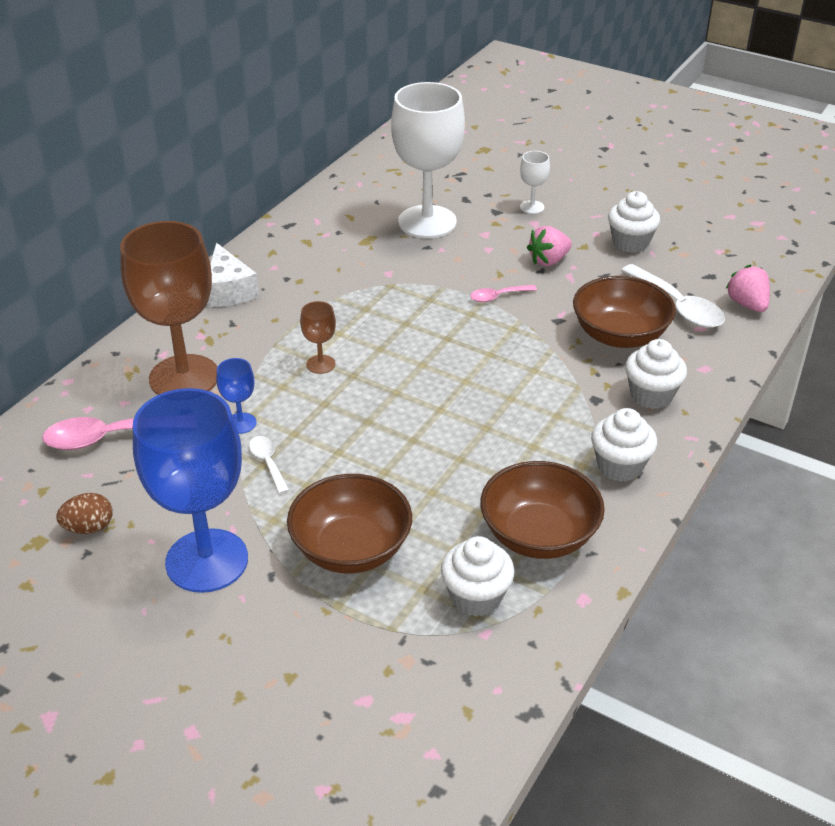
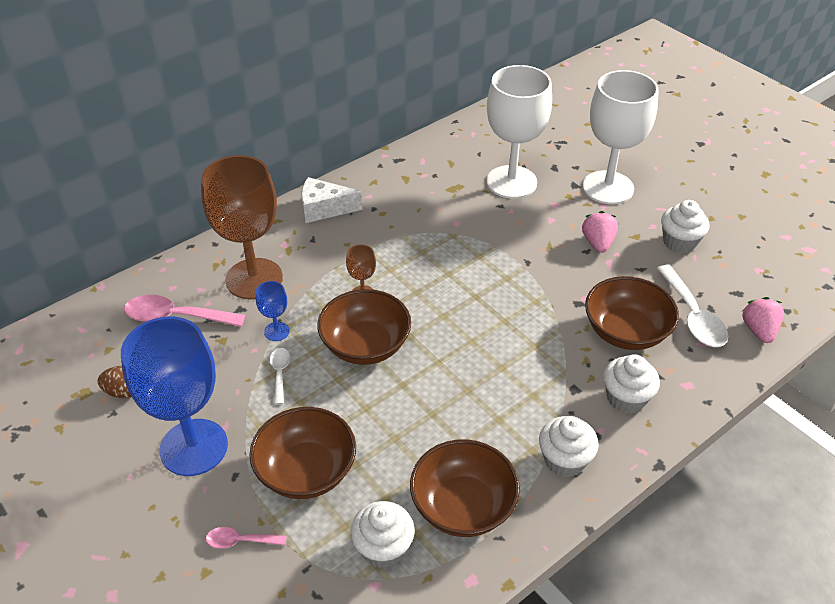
camera: 20 degrees right, 5 degrees up
(229, 290) = (324, 209): white cheese -> white cheese turned 90 degrees clockwise
(351, 412) = (365, 345): none -> brown bowl
(498, 296) = (537, 267): pink spoon -> pink spoon (240, 541)
(532, 207) = (608, 187): white goblet -> white goblet, size x2.36
(548, 261) = (598, 243): pink strawberry -> pink strawberry turned 105 degrees clockwise

